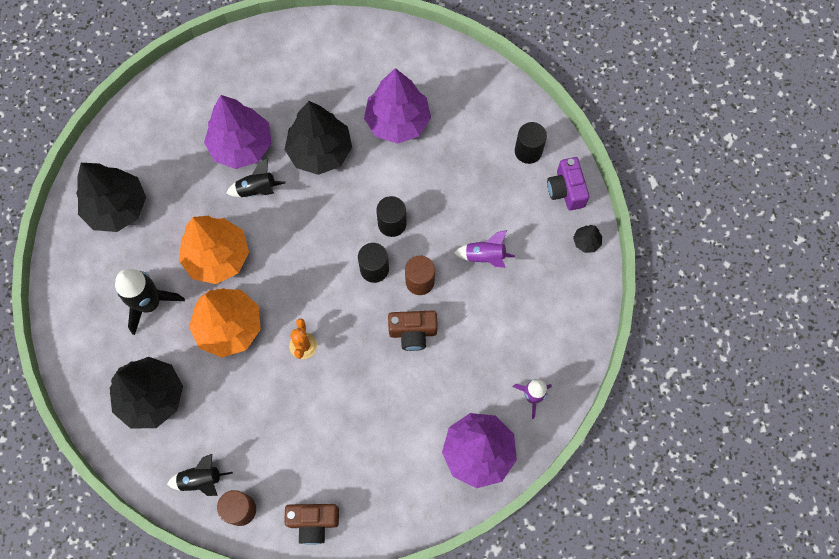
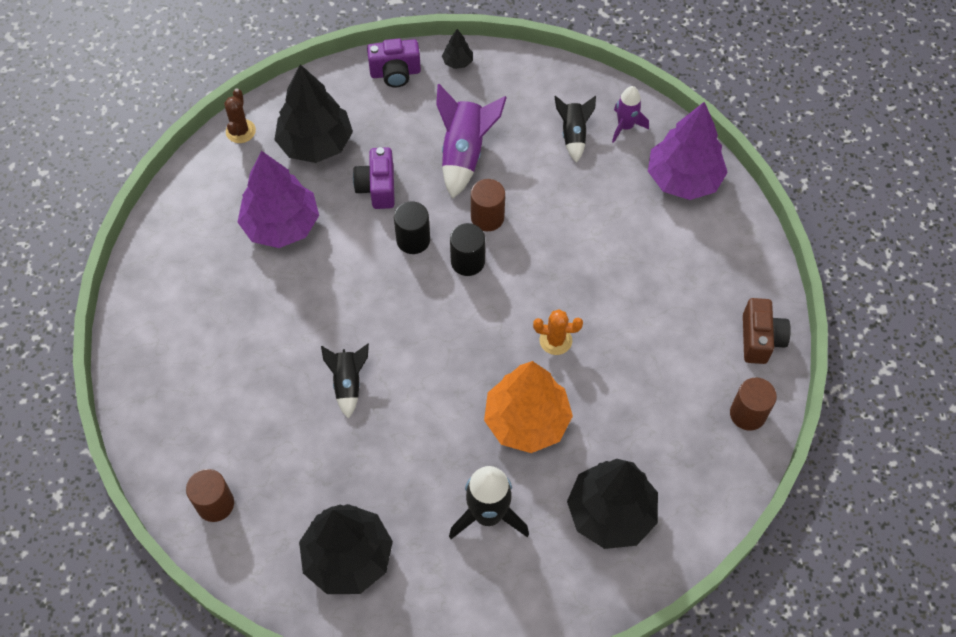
camera: 85 degrees left, 10 degrees down
(157, 113) = (215, 504): none -> brown cylinder
(201, 480) = (713, 456): black rocket -> black rocket (573, 135)
(217, 257) = (433, 432): orange tree -> none
(241, 146) = (283, 400): purple tree -> none
(320, 151) = (307, 310): black tree -> black tree (316, 143)
(413, 332) = (547, 229): brown camera -> none
(441, 190) = (377, 188): none -> purple camera
(485, 257) = (464, 153): purple rocket -> purple rocket, size x1.62
(487, 77) = (240, 131): none -> brown cactus
(528, 151) = (342, 102): black cylinder -> none

